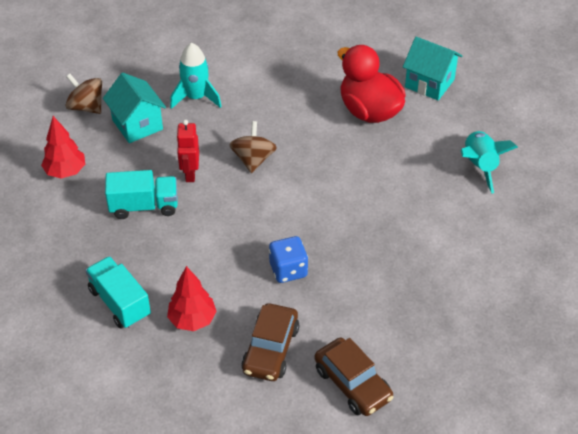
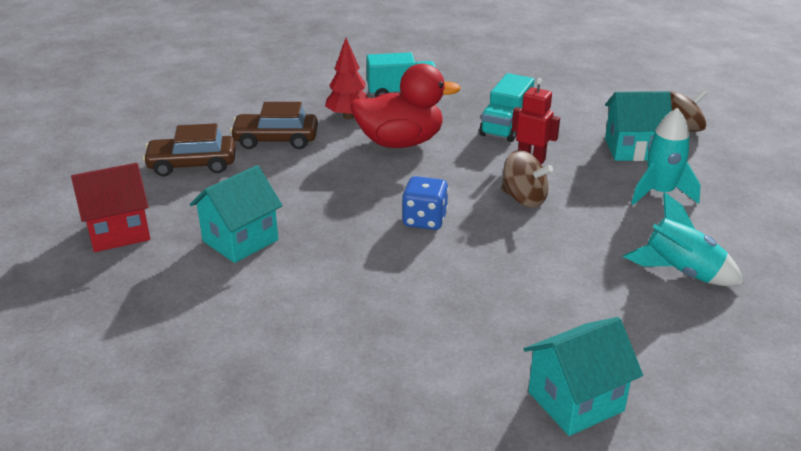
camera: 120 degrees right, 15 degrees down
(65, 172) = (585, 103): red tree -> none
(270, 349) = (276, 140): brown car -> brown car turned 45 degrees counterclockwise
(288, 270) = (350, 173): blue dice -> blue dice (424, 220)
(369, 111) = (550, 313): red duck -> red duck (400, 142)
(421, 285) = (240, 240): none -> turquoise house
(472, 365) = (118, 232): none -> red house
(479, 166) = (361, 369): turquoise rocket -> turquoise rocket (681, 272)

